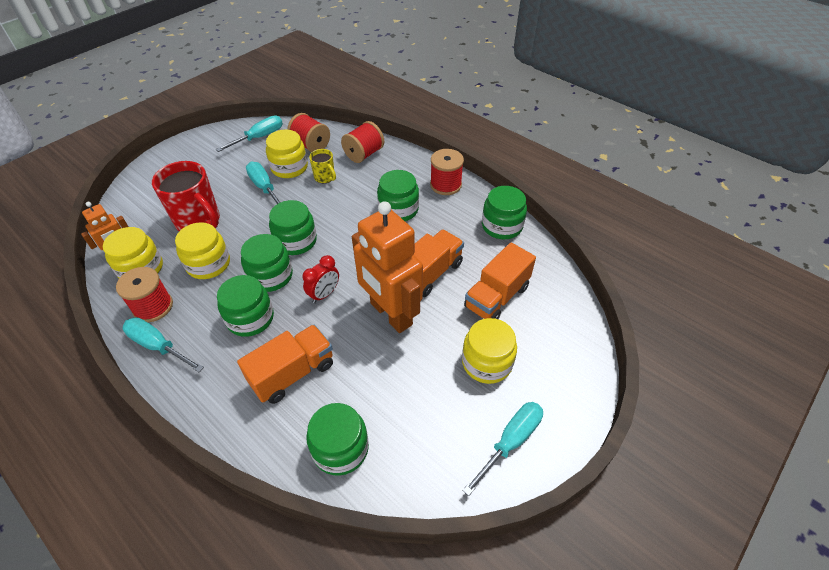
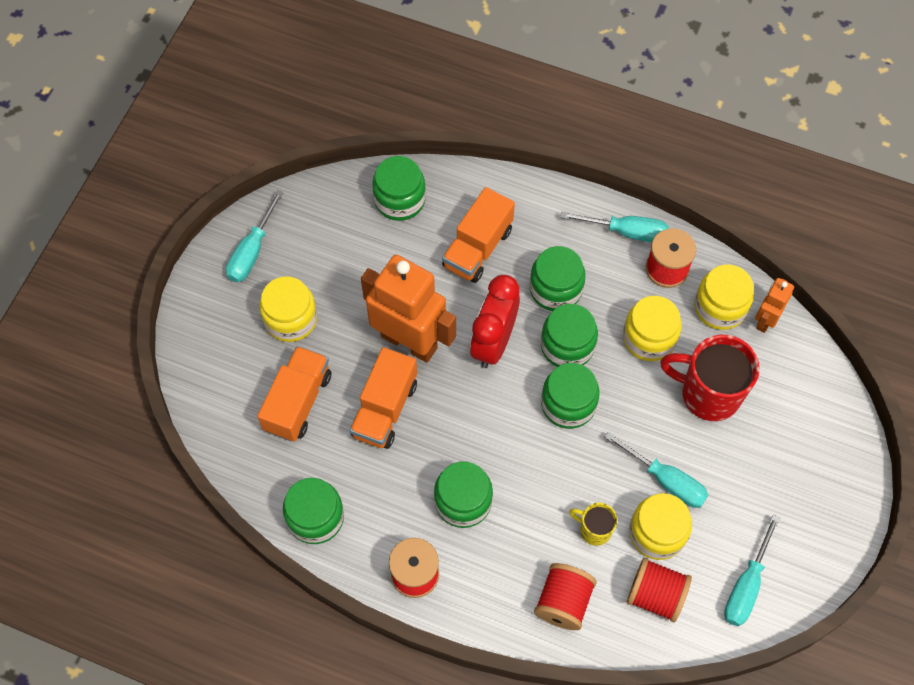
camera: 160 degrees right, 15 degrees up
(324, 294) = (493, 342): red clock -> red clock, size x1.72

